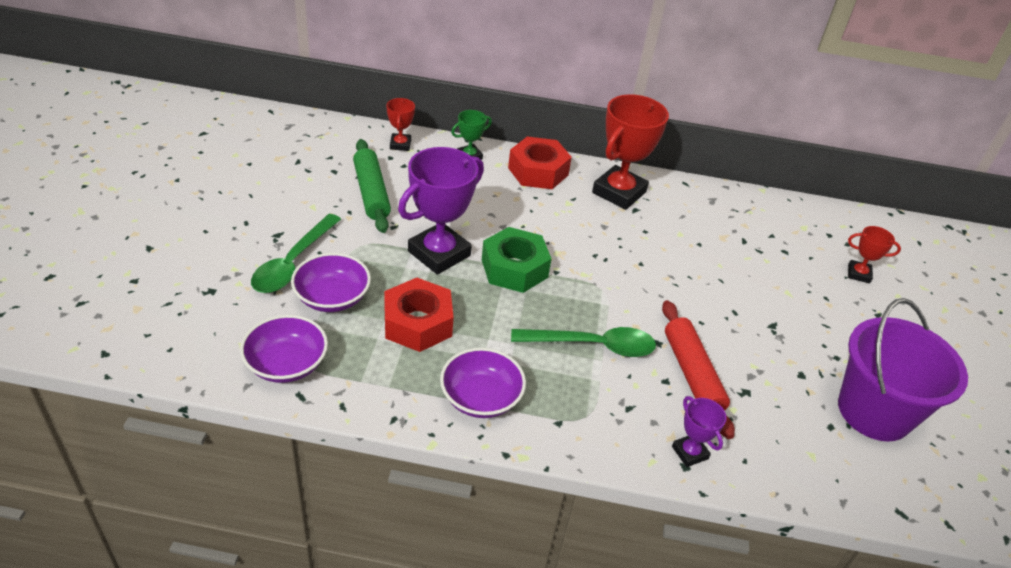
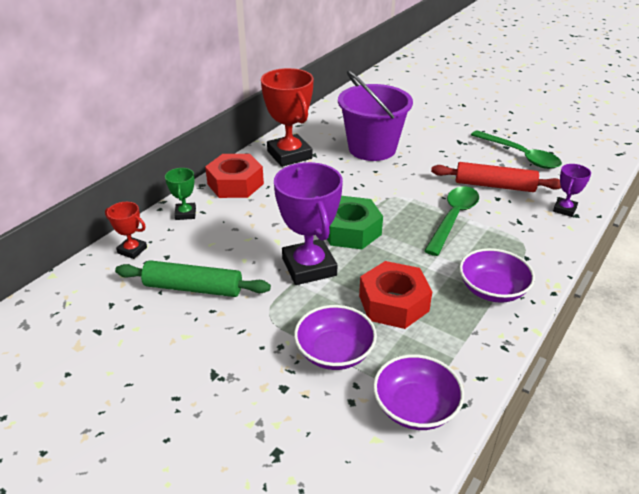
camera: 60 degrees left, 5 degrees down
(293, 263) = (267, 371): green spoon -> green spoon (520, 155)
(690, 452) = (564, 209): purple trophy -> purple trophy turned 60 degrees counterclockwise
(858, 274) = (426, 98): red trophy -> none
(874, 411) = (542, 134): purple bucket -> purple bucket (372, 148)

